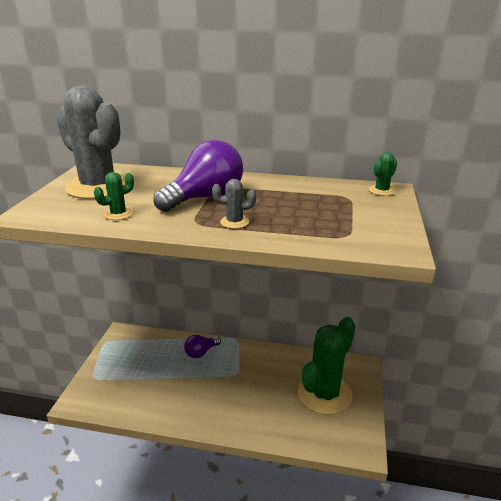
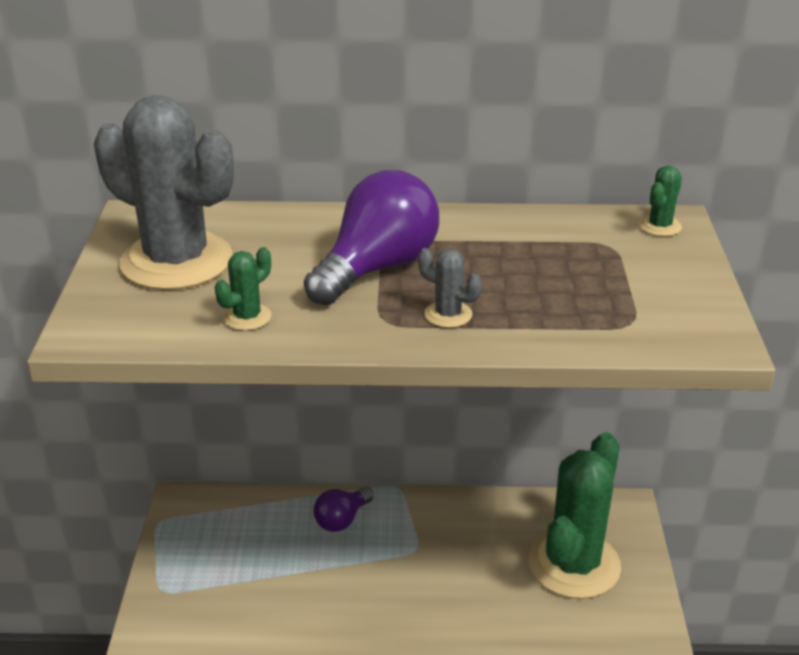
camera: 10 degrees left, 5 degrees up
(234, 222) = (448, 314): grey cactus -> grey cactus turned 45 degrees clockwise

